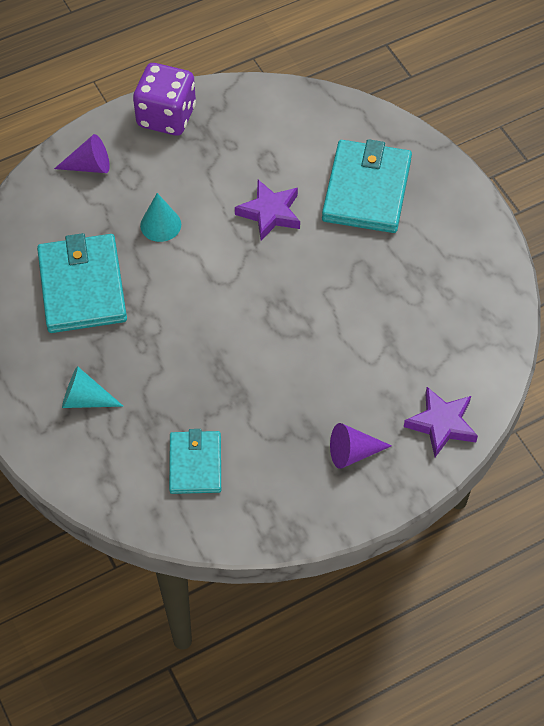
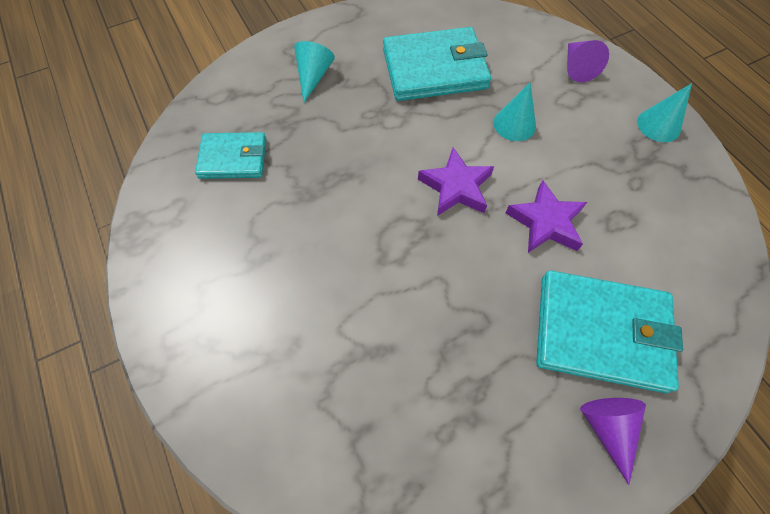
camera: 90 degrees right, 5 degrees up
(166, 116) = (658, 125): purple dice -> turquoise cone
(353, 452) = (222, 303): purple cone -> purple cone (607, 428)
(442, 424) = (244, 412): purple star -> purple star (456, 187)

